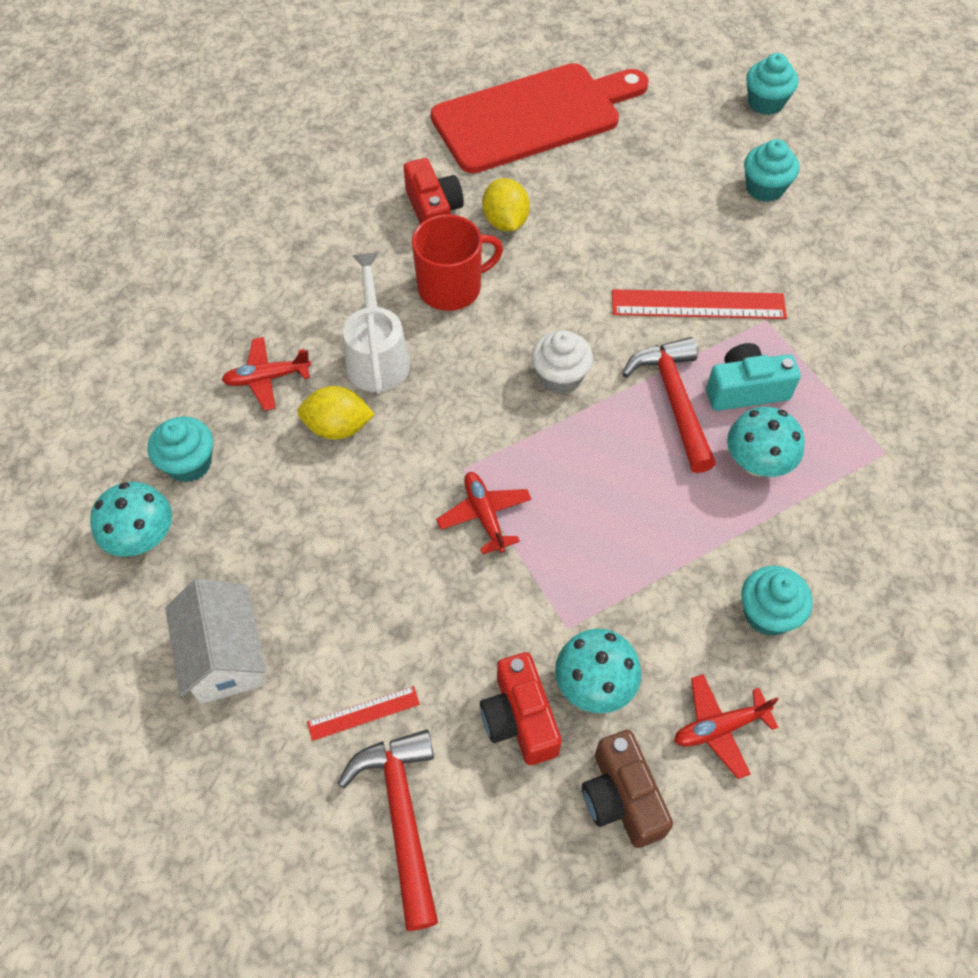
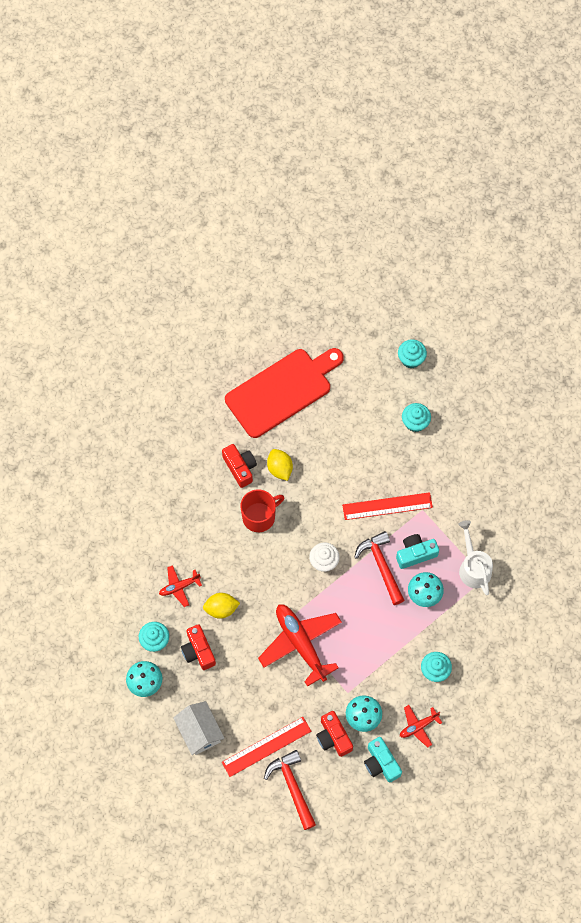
camera: 10 degrees left, 10 degrees up
(270, 496) = (198, 651): none -> red camera
(363, 713) = (266, 746): red ruler -> red ruler, size x1.93
(376, 356) = (230, 564): white watering can -> white watering can (473, 567)
(484, 515) = (301, 644): red plane -> red plane, size x2.00
(621, 798) = (381, 763): brown camera -> turquoise camera

